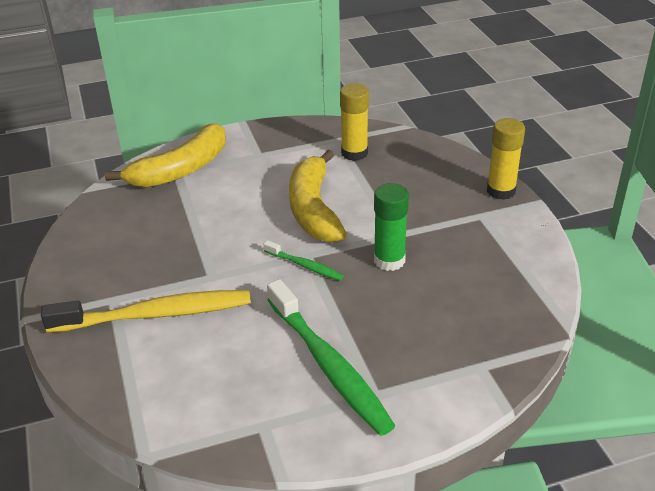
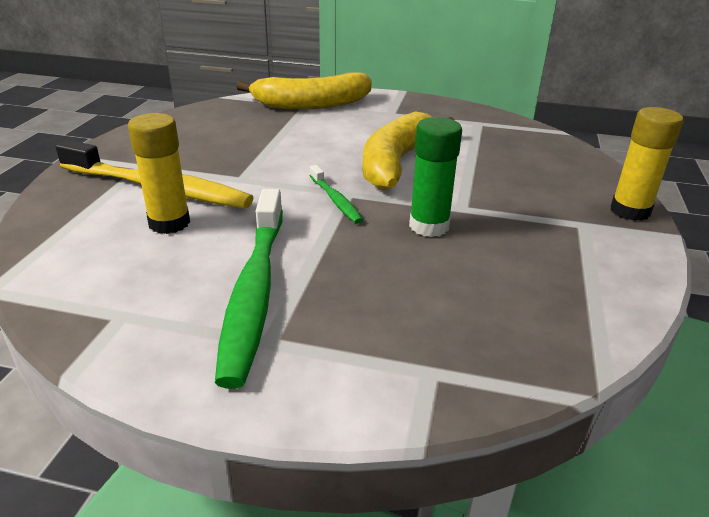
camera: 30 degrees right, 5 degrees down
(354, 153) = (485, 136): yellow glue stick -> yellow glue stick (169, 223)

